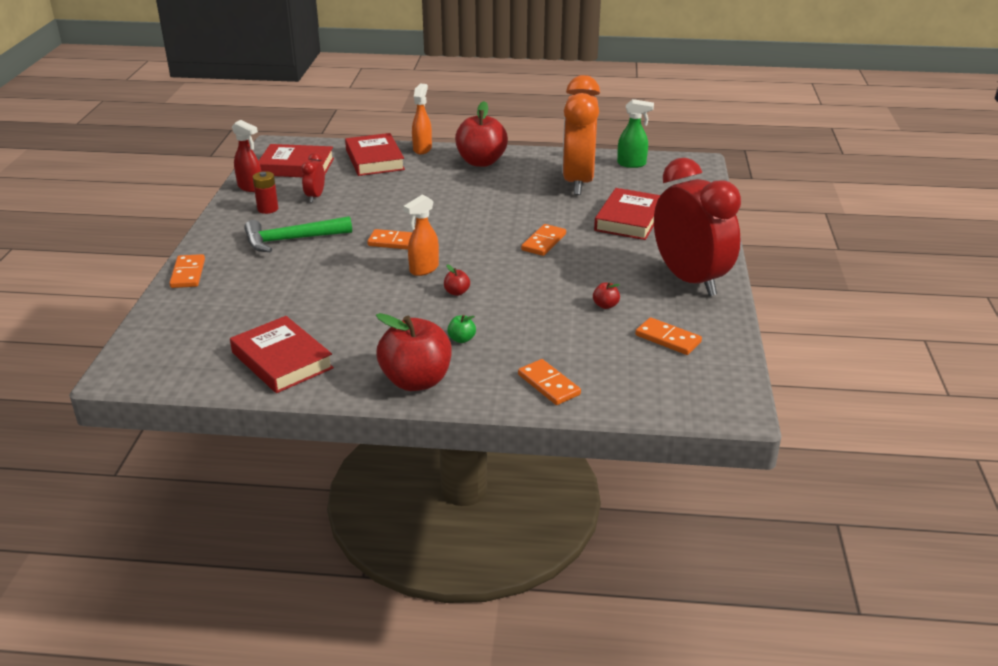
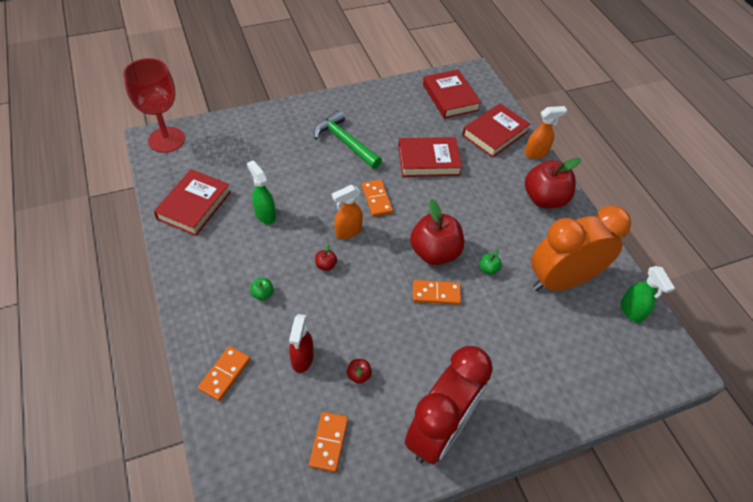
camera: 60 degrees right, 20 degrees up
(138, 361) = (166, 140): none -> red goblet
(188, 273) = (273, 113): orange domino -> none
(250, 187) = (403, 89): red spray bottle -> red spray bottle (302, 359)
(267, 209) = (379, 111): red battery -> none
(315, 197) = (413, 127): red clock -> none
(348, 314) = (265, 215): none -> green spray bottle
(416, 381) = (198, 288): red apple -> red apple (434, 252)
(423, 269) = (347, 232): orange spray bottle -> orange spray bottle turned 45 degrees counterclockwise
(537, 210) = (488, 269): none -> green apple
(629, 219) = (519, 344): red book -> red book (428, 160)

